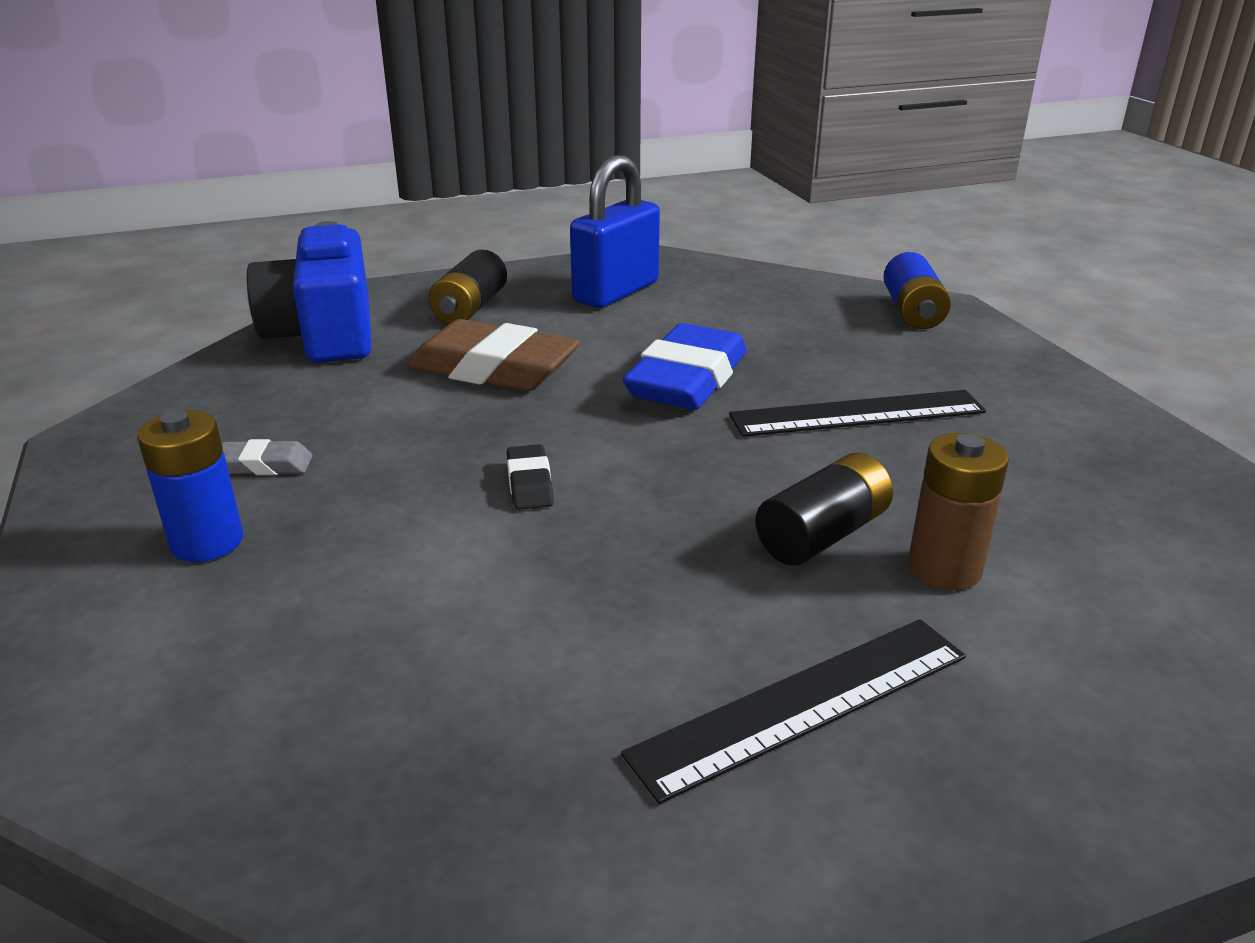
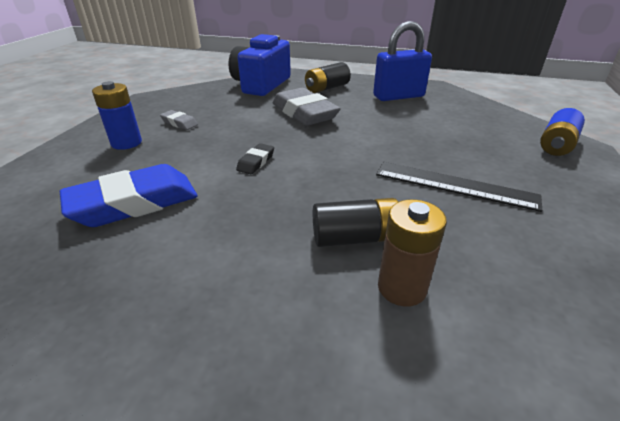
camera: 35 degrees right, 5 degrees up
(493, 369) = (304, 113): brown eraser -> grey eraser
(687, 380) = (383, 141): blue eraser -> blue eraser (134, 203)
(802, 704) = (230, 319): black ruler -> none

